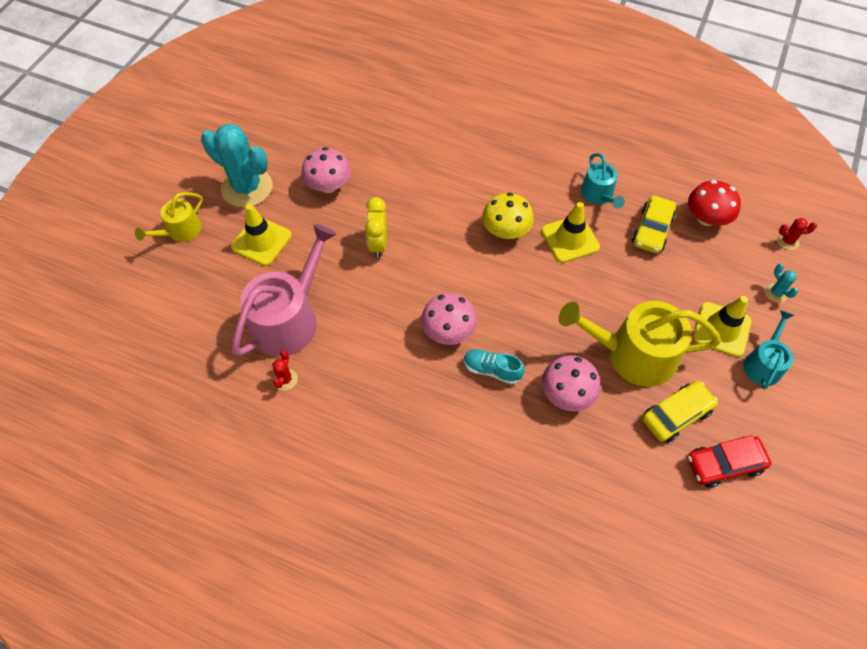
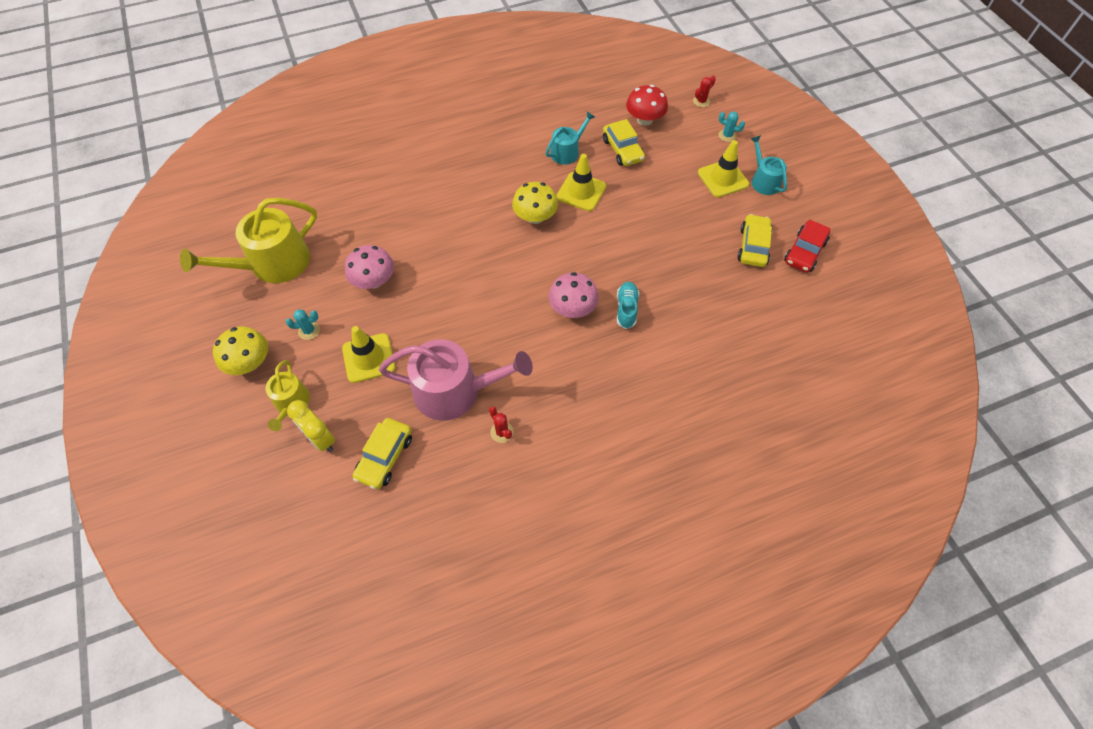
camera: 45 degrees left, 0 degrees up
(188, 179) = (250, 362): none -> yellow mushroom
(192, 323) = (385, 457): none -> yellow car
(247, 187) = (309, 331): turquoise cactus -> turquoise cactus, size x0.41
(289, 318) = (455, 391): pink watering can -> pink watering can turned 105 degrees clockwise
(378, 244) = (460, 292): yellow clock -> yellow clock (321, 439)
(492, 370) = (626, 309): turquoise shoe -> turquoise shoe turned 120 degrees clockwise
(566, 393) = (684, 285): pink mushroom -> none
(598, 195) = (567, 151): turquoise watering can -> turquoise watering can turned 75 degrees counterclockwise
(632, 354) = (693, 232): yellow watering can -> yellow watering can (272, 264)

